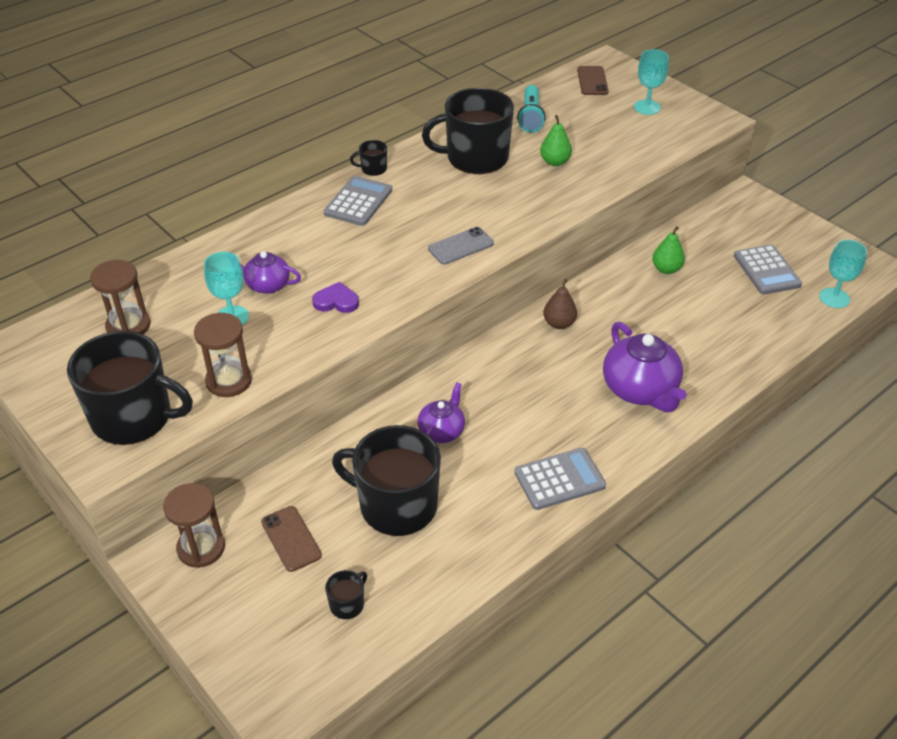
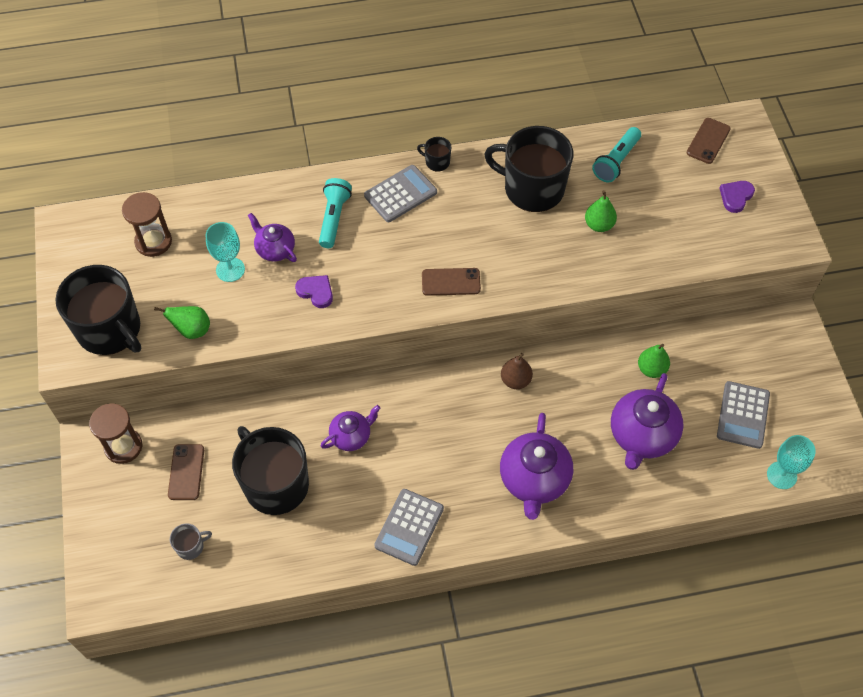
camera: 30 degrees right, 15 degrees up
(229, 381) = (192, 330): brown hourglass -> green pear
(308, 241) = (334, 218): none -> turquoise flashlight
(347, 604) = (190, 546): black mug -> grey mug
(460, 246) = (451, 282): grey phone -> brown phone
(559, 479) = (409, 527): grey calculator -> grey calculator turned 105 degrees clockwise
(647, 107) = (735, 197): turquoise goblet -> purple heart
(701, 318) = (642, 436): none -> purple teapot

